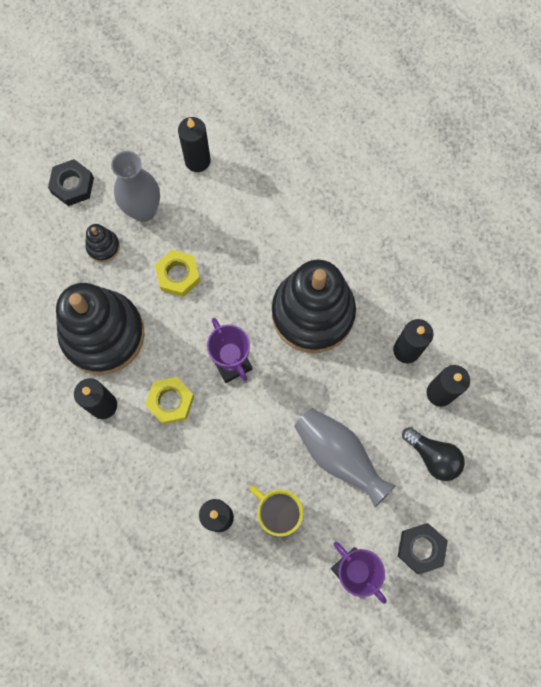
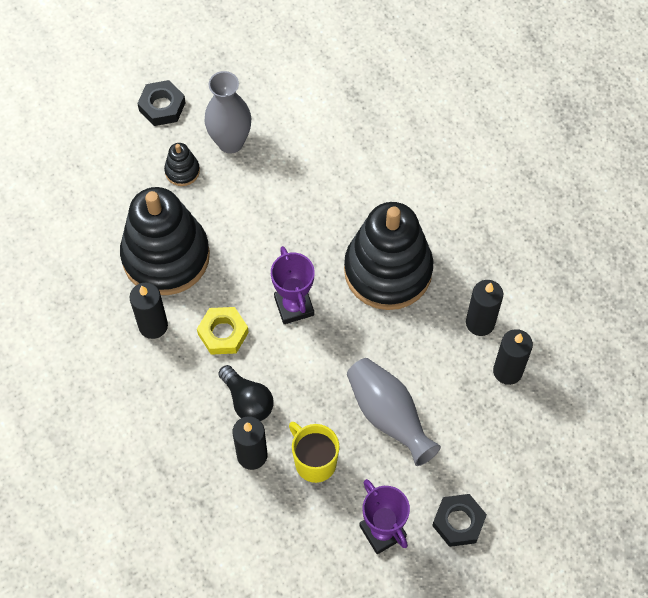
camera: 10 degrees right, 10 degrees down
(178, 275) = (254, 211): yellow nut -> none
(197, 161) = (295, 102): black candle -> none
(433, 456) = (488, 433): black light bulb -> black light bulb (247, 401)

